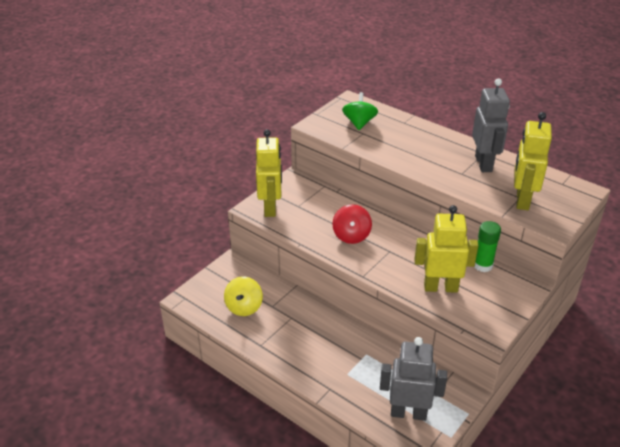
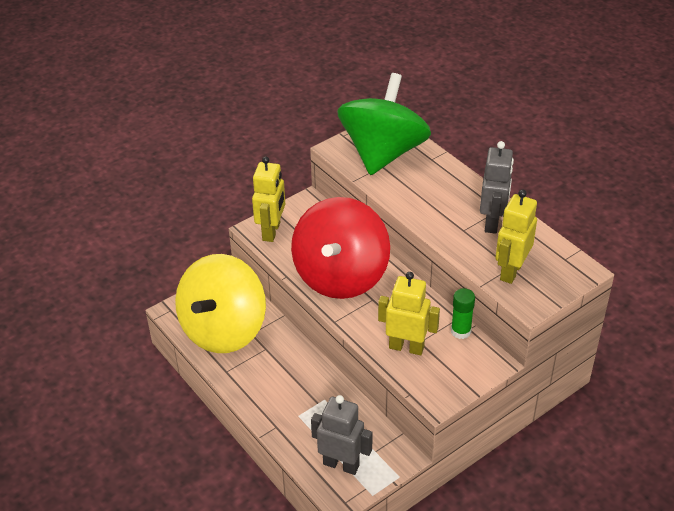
camera: 15 degrees right, 5 degrees up
(244, 307) = (223, 329): yellow spinning top -> yellow spinning top, size x2.45
(351, 235) = (341, 276): red spinning top -> red spinning top, size x2.45
(359, 123) = (383, 153): green spinning top -> green spinning top, size x2.45

